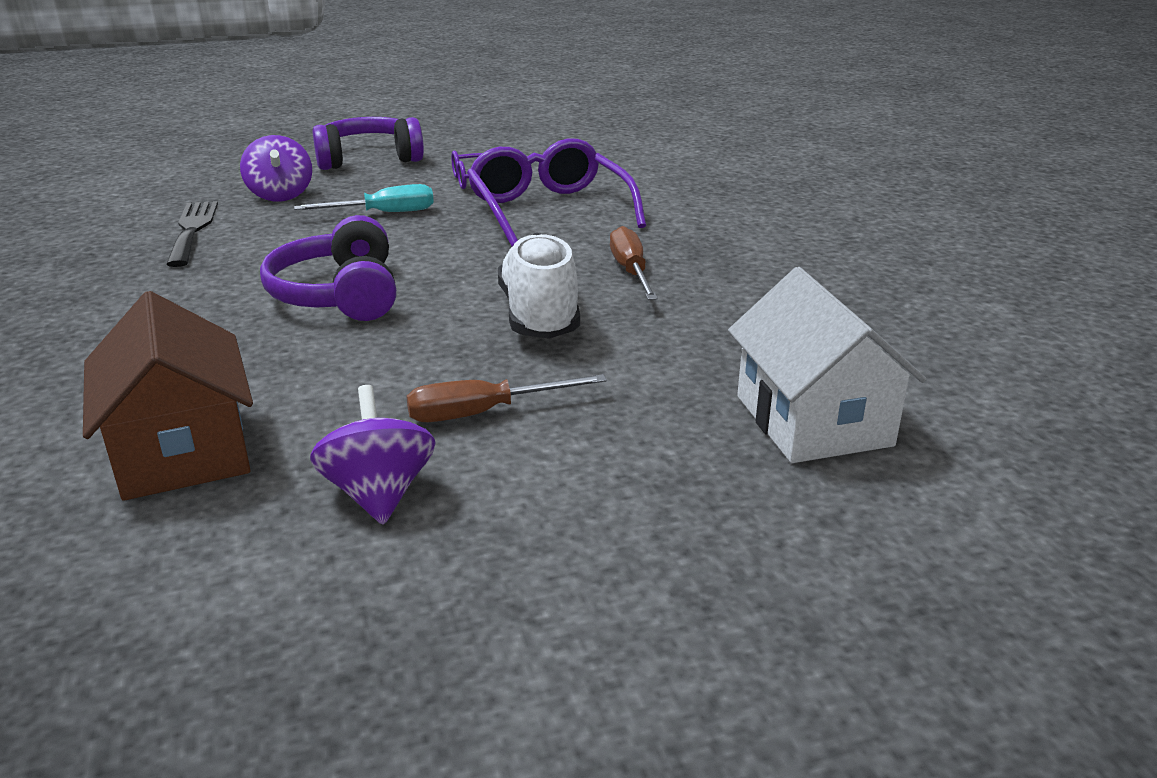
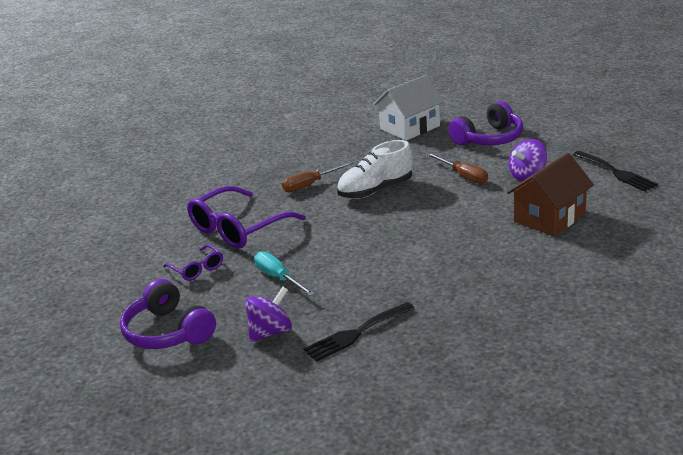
camera: 110 degrees left, 0 degrees up
(193, 650) = (616, 172): none -> black fork
(339, 295) = (399, 243): purple headphones -> purple headphones (489, 139)

